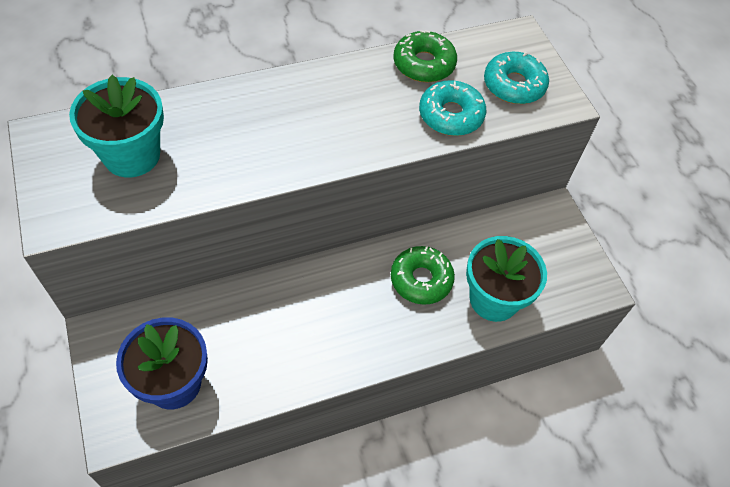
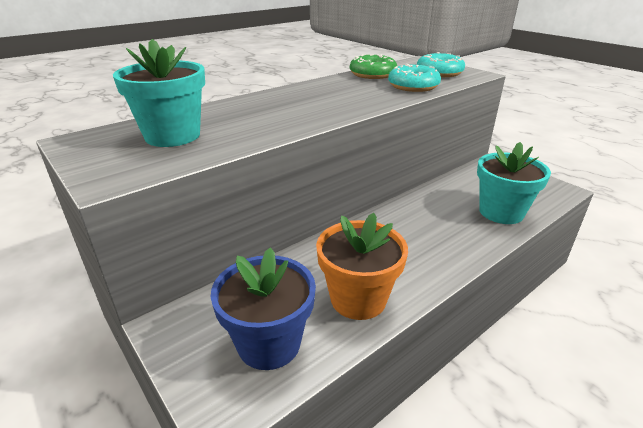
camera: 15 degrees left, 25 degrees down
(271, 363) = (358, 299): none -> orange flower pot
(421, 280) = (438, 215): green donut -> none

